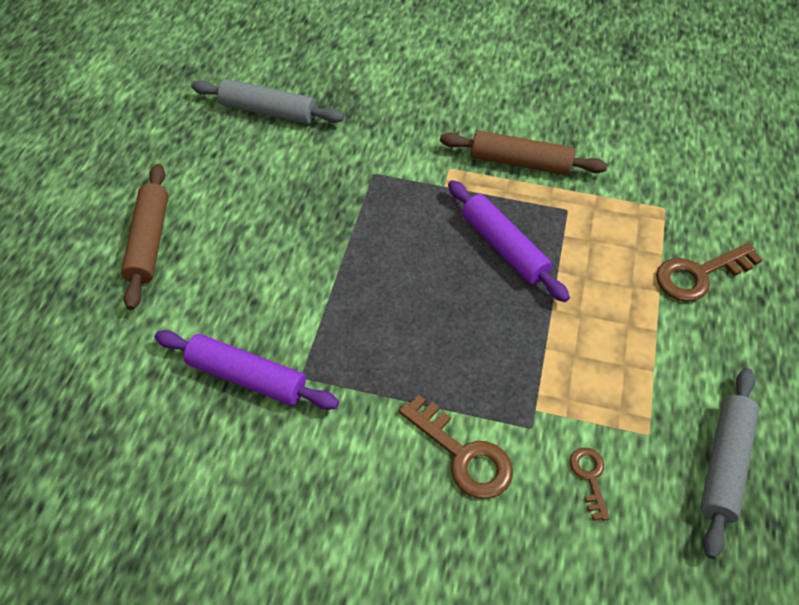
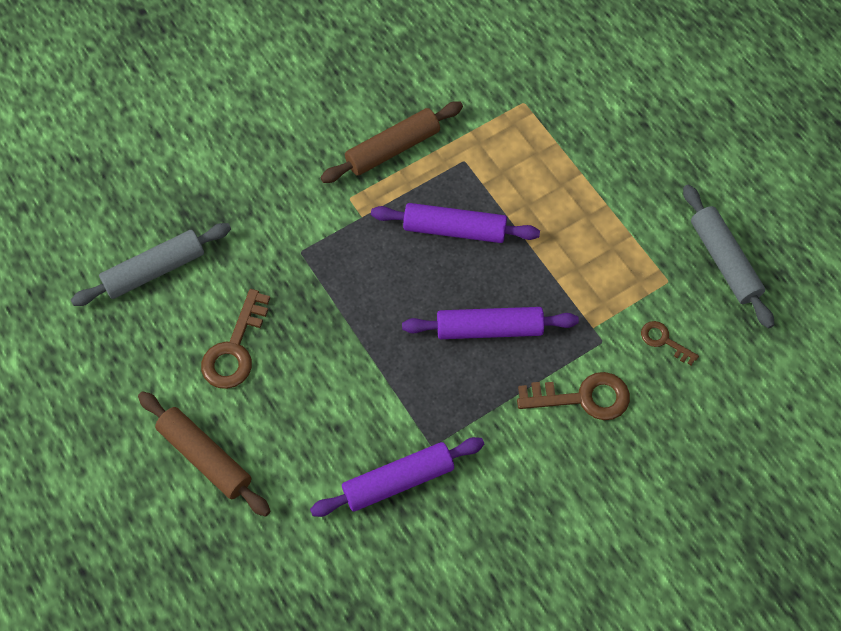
camera: 45 degrees left, 10 degrees up
(447, 335) = (489, 328): none -> purple rolling pin
(699, 275) = (593, 138): brown key -> brown key (235, 348)

